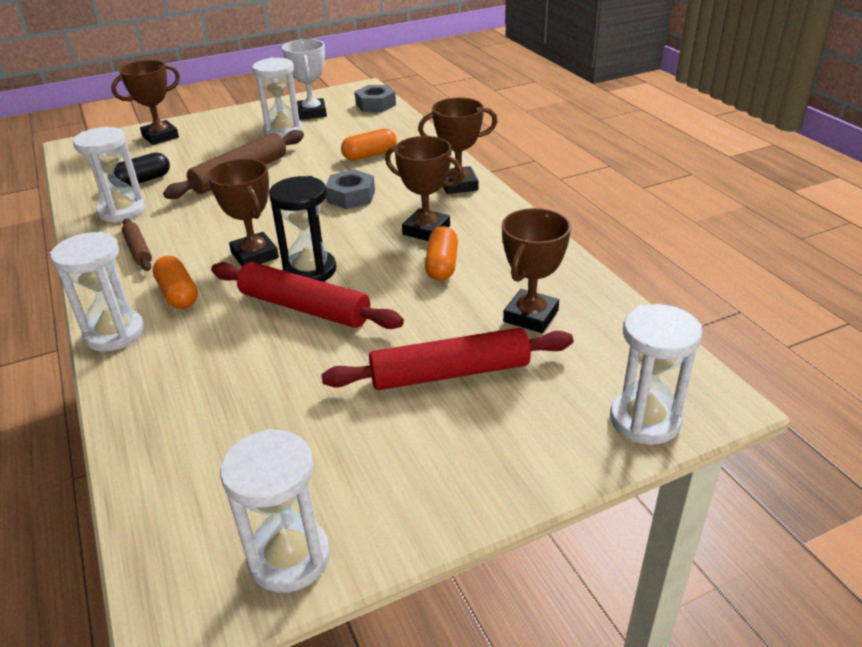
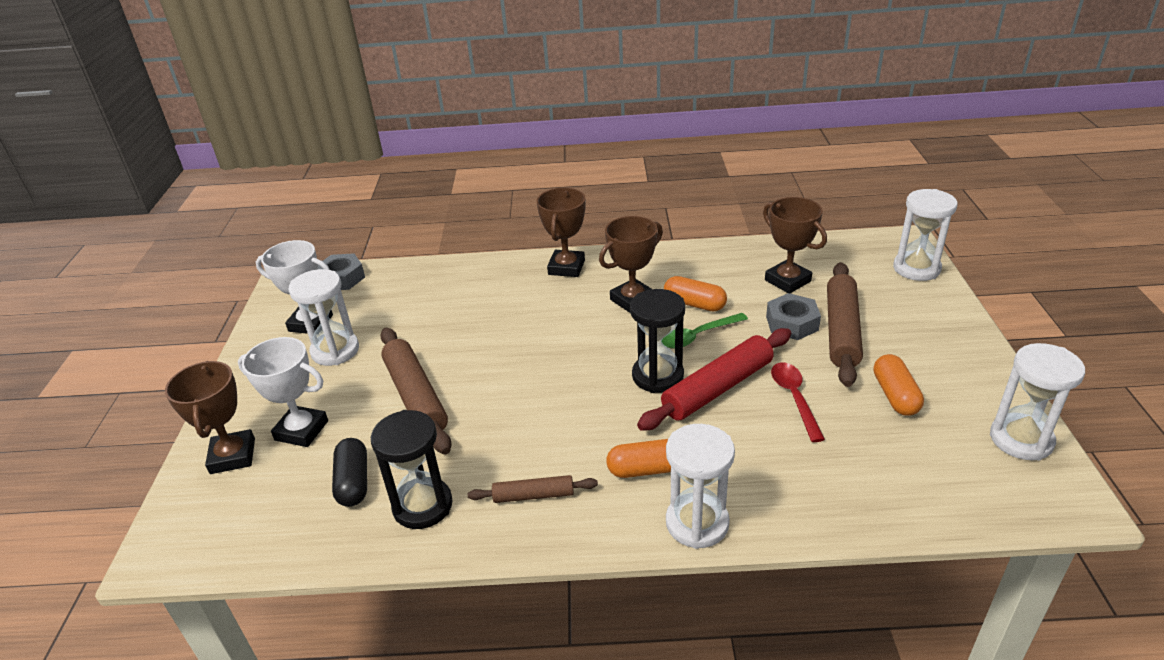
camera: 65 degrees left, 0 degrees up
(122, 211) = (422, 506): white hourglass -> black hourglass
(191, 148) = (301, 430): none -> white trophy
(255, 255) = (606, 407): brown trophy -> none
(307, 358) = (794, 398): none -> red spoon
(351, 196) = (536, 329): grey nut -> grey nut (792, 323)
(370, 155) = (458, 303): orange capsule -> orange capsule (895, 395)
(385, 279) = (697, 336): none -> green spoon
(450, 373) = (842, 330): red rolling pin -> brown rolling pin

